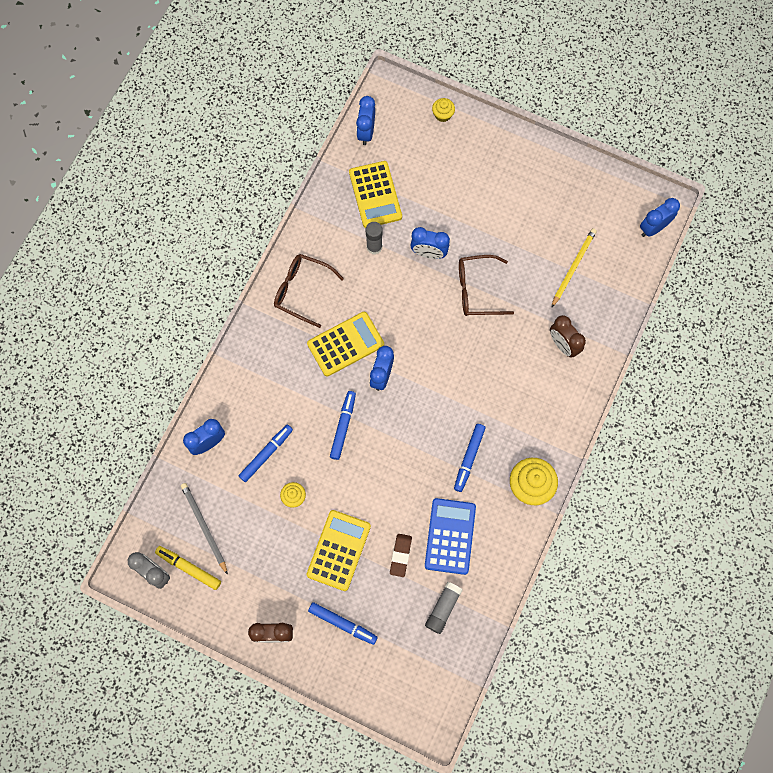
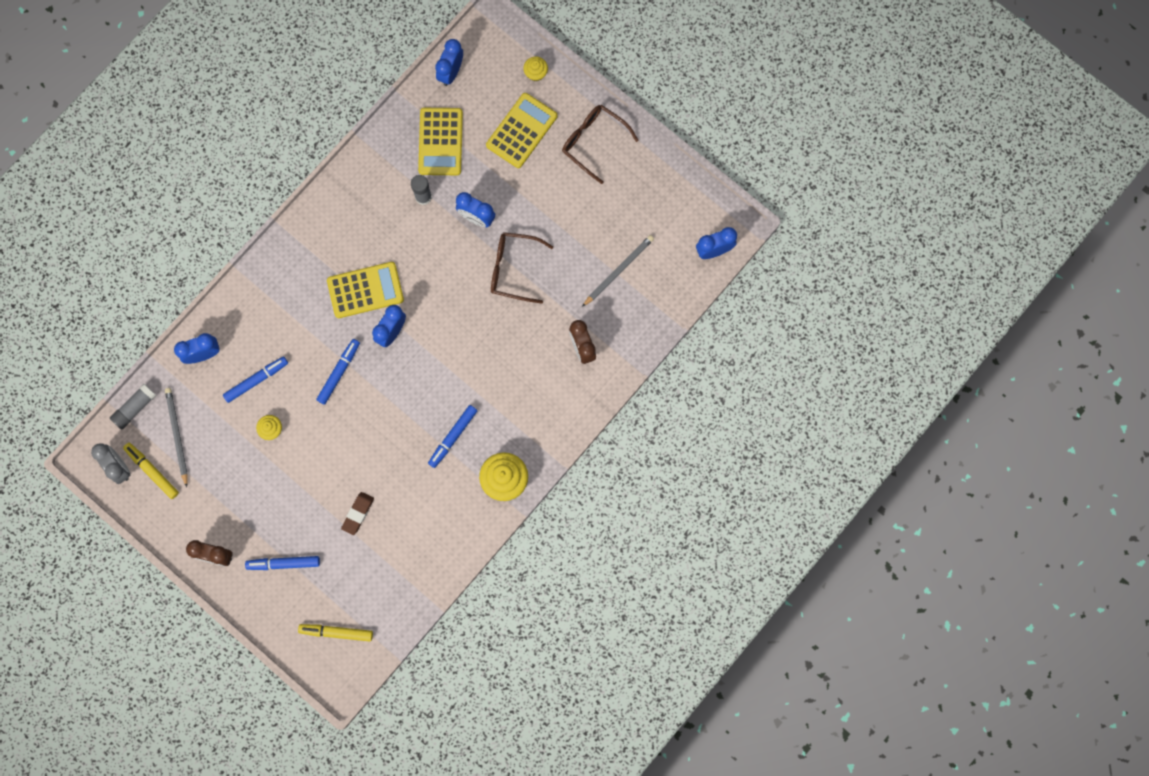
camera: 15 degrees right, 5 degrees up
(301, 290) = (337, 223): brown glasses -> brown glasses (593, 142)
(338, 550) = (300, 492): yellow calculator -> yellow calculator (521, 131)
(343, 623) = (283, 563): blue marker -> blue marker turned 135 degrees clockwise
(414, 678) = (336, 632): none -> yellow marker
(443, 608) = (383, 575): grey glue stick -> grey glue stick (135, 408)
(450, 536) = (411, 508): blue calculator -> none
(573, 267) = (618, 270): yellow pencil -> grey pencil

